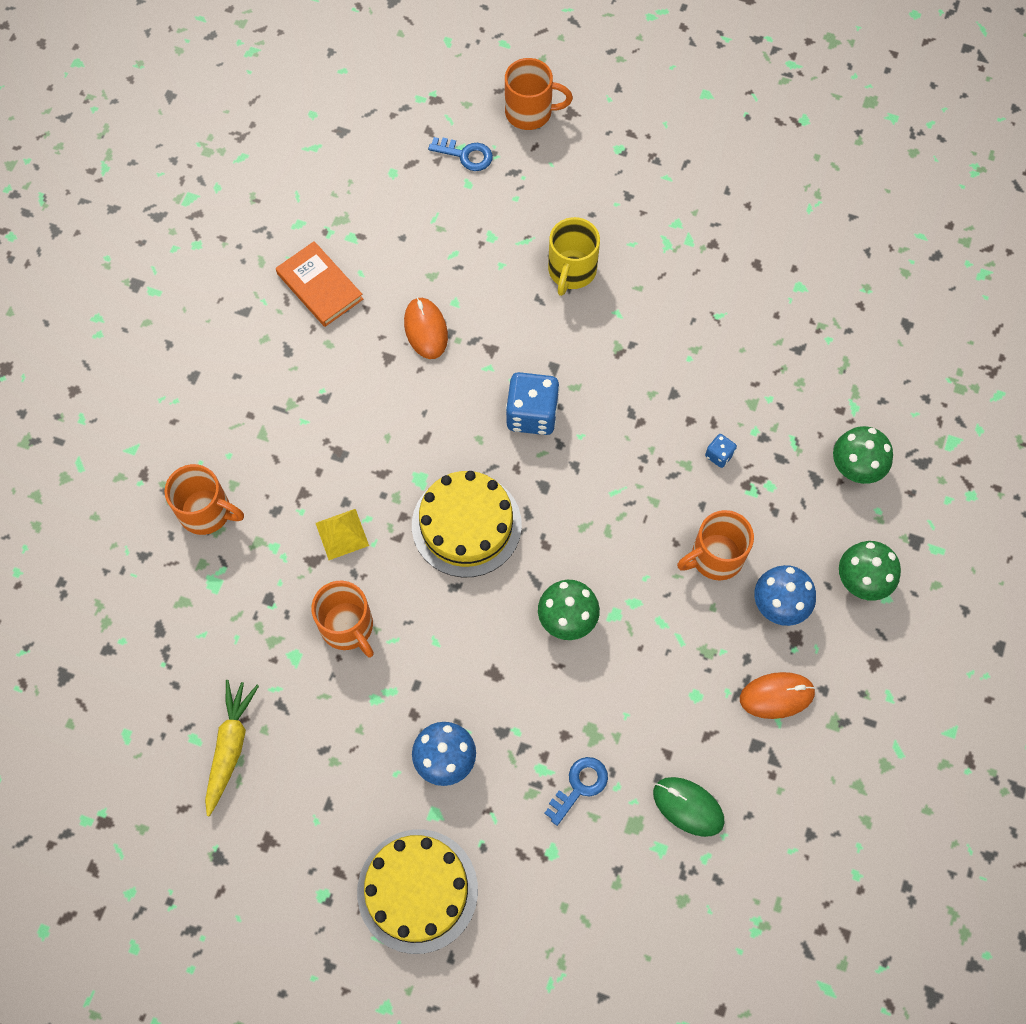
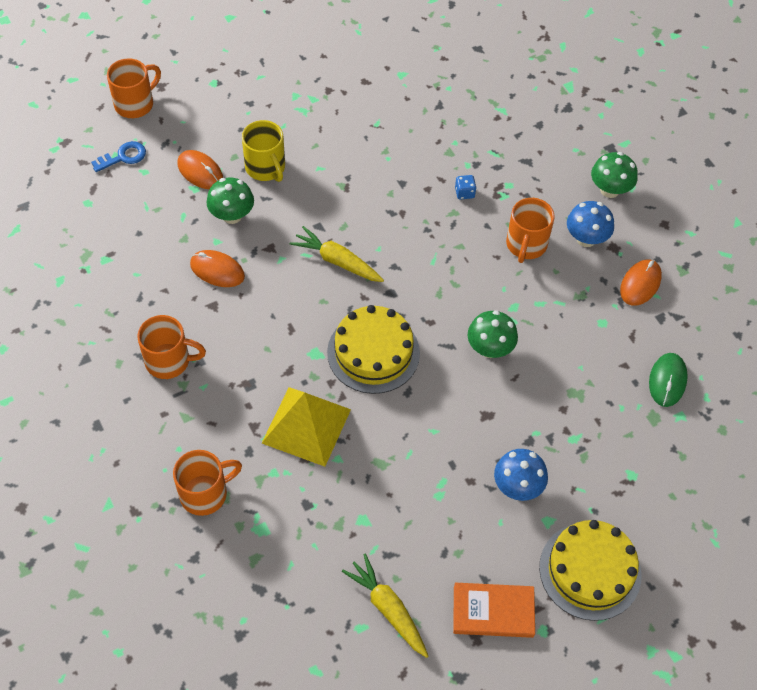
camera: 50 degrees left, 10 degrees down
(320, 286) = (119, 303): orange book -> orange book (493, 611)
(342, 534) = (306, 426): yellow pyramid -> yellow pyramid, size x1.85
(348, 627) = (374, 472): orange mug -> orange mug (169, 361)
(513, 225) = (200, 172): none -> orange mouse
(532, 414) = (337, 261): blue dice -> yellow carrot
(579, 786) = (603, 427): blue key -> none
(688, 807) = (667, 381): green mouse -> green mouse turned 60 degrees counterclockwise
(856, 467) = (539, 138): green mushroom -> green mushroom (232, 215)

